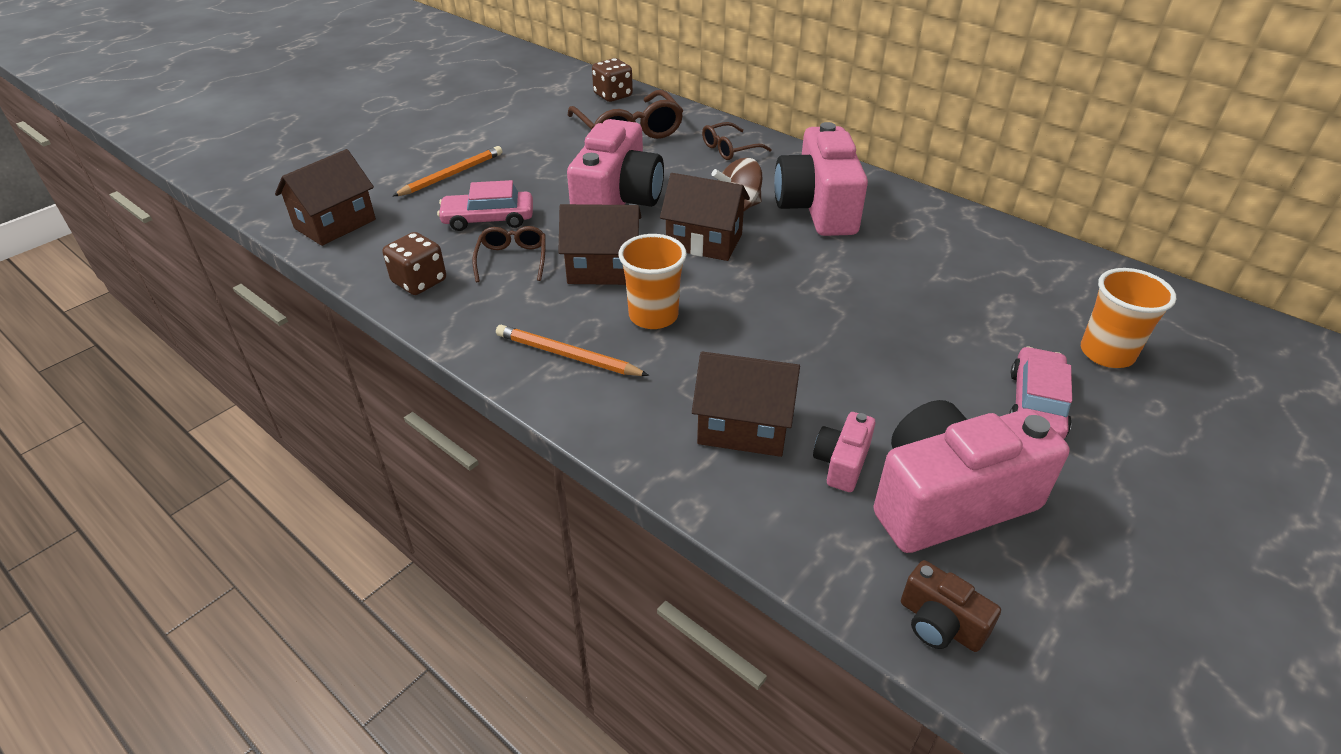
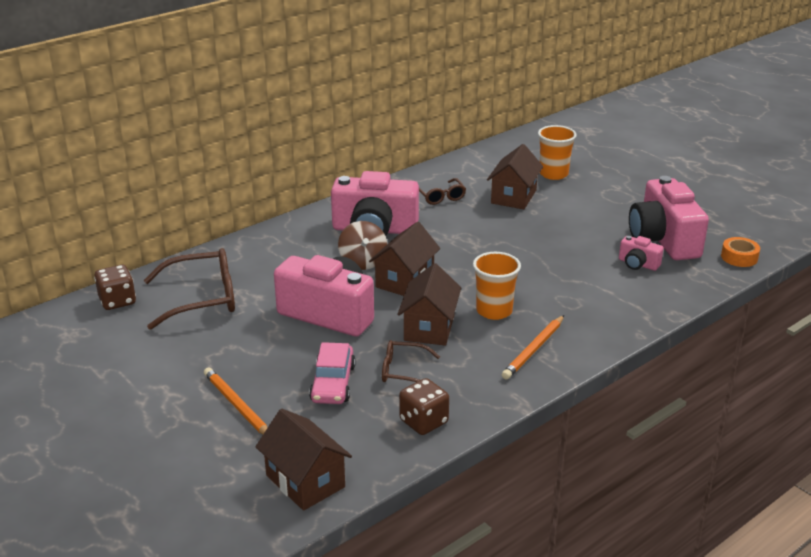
camera: 80 degrees left, 10 degrees down
(730, 149) = (265, 252): brown glasses -> brown glasses (440, 197)
(743, 427) = (608, 290): brown house -> brown house (513, 196)
(940, 623) = (739, 257): brown camera -> orange tape
(1036, 404) = (593, 202): pink car -> none

